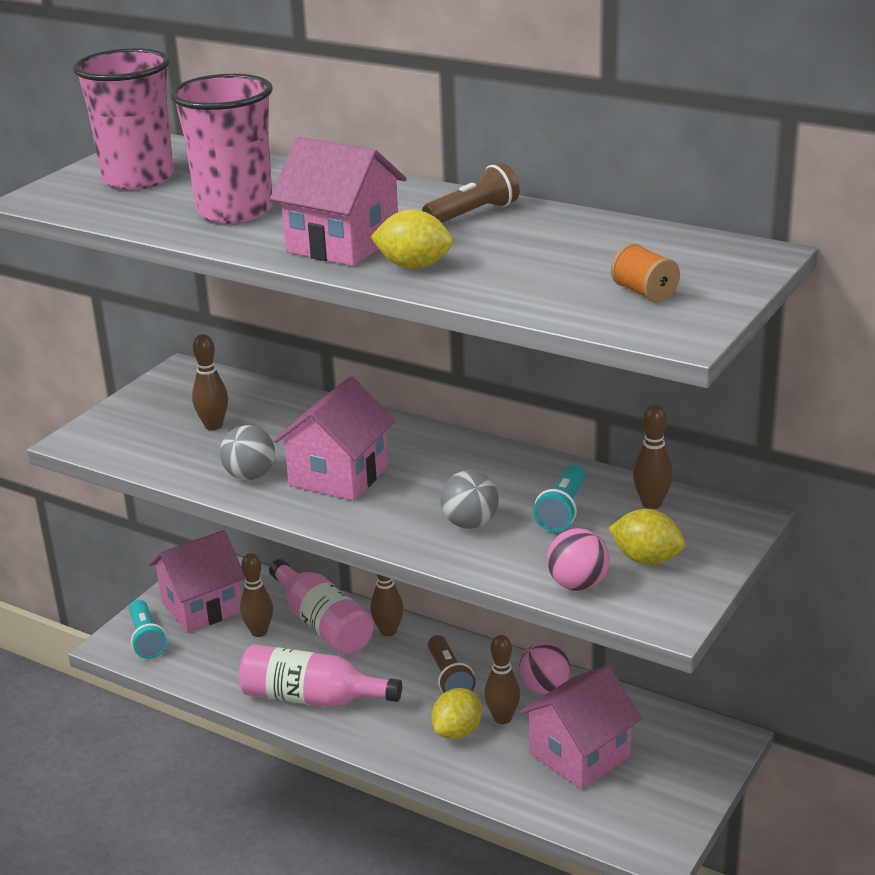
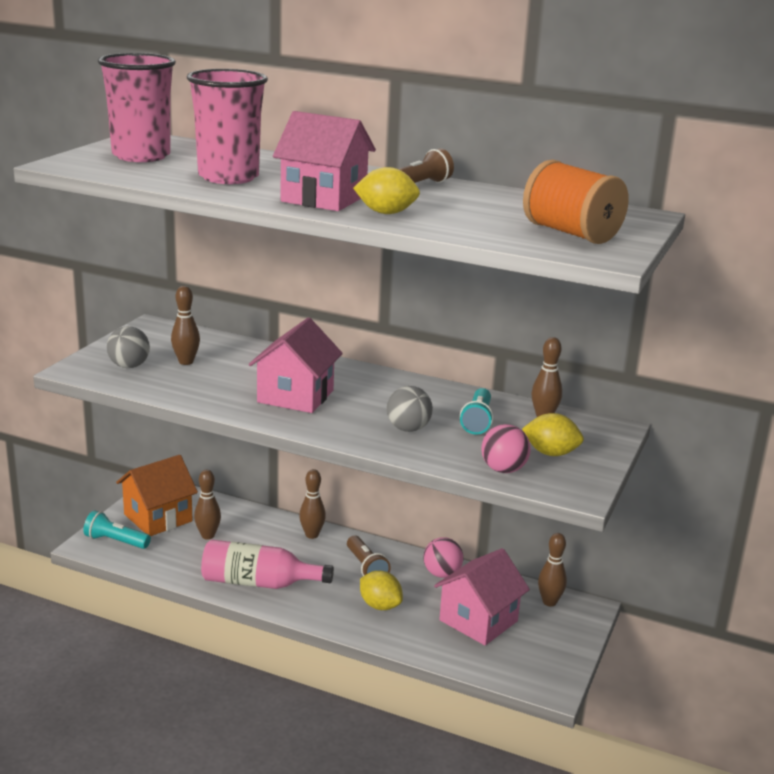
camera: 10 degrees left, 5 degrees down
(146, 639) = (115, 541): turquoise flashlight -> turquoise flashlight turned 135 degrees clockwise
(202, 607) = (158, 518): pink house -> orange house
(250, 476) = (224, 395): grey ball -> grey ball (129, 366)
(322, 624) = (258, 530): pink bottle -> none
(457, 732) = (380, 606): yellow lemon -> yellow lemon turned 75 degrees counterclockwise
(502, 718) = (413, 595): brown bowling pin -> brown bowling pin (549, 602)
(644, 293) = (571, 233): orange spool -> orange spool, size x1.93

